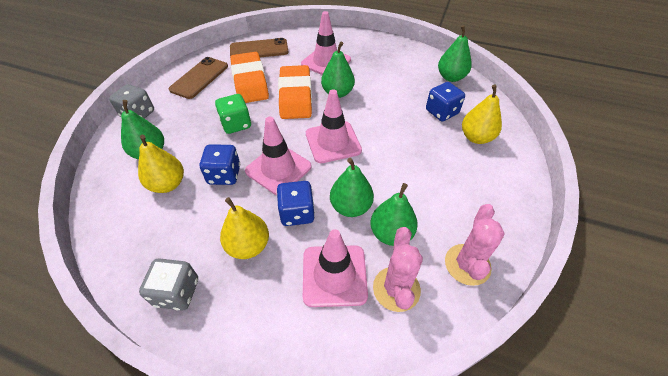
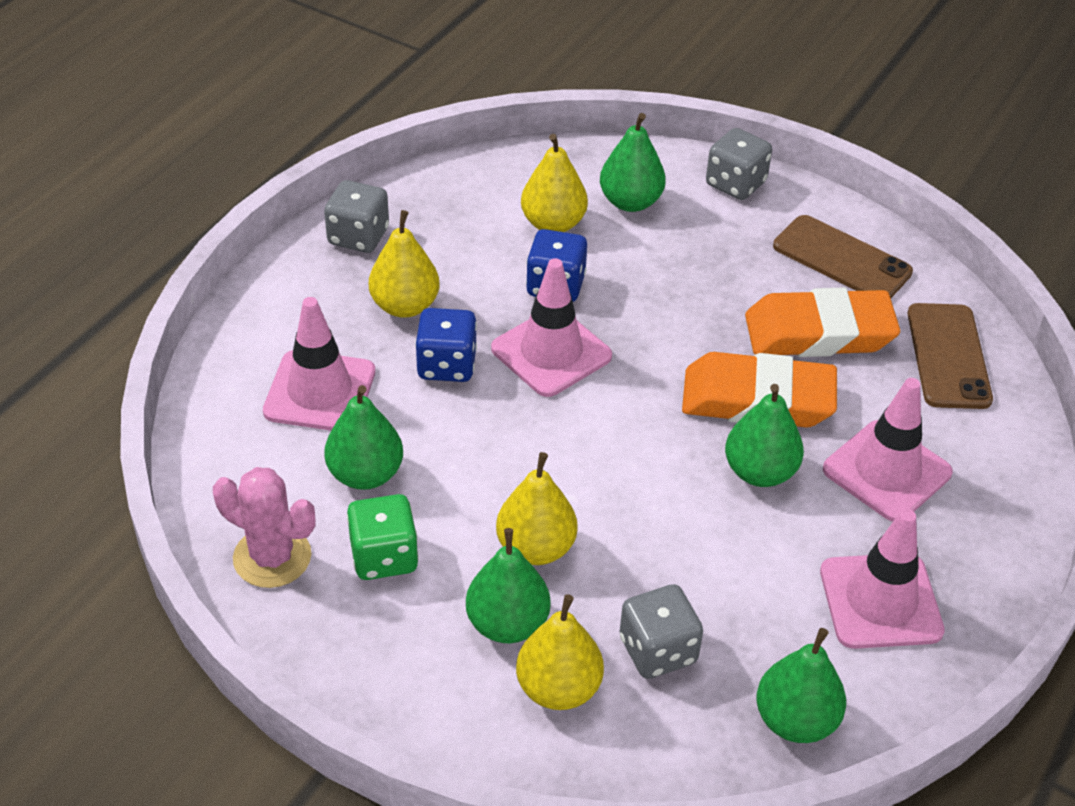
camera: 100 degrees right, 5 degrees down
(236, 124) = (683, 306): green dice -> green dice (384, 557)
(333, 142) = (602, 437): pink traffic cone -> pink traffic cone (880, 601)
(350, 207) = (437, 433): green pear -> green pear (507, 624)
(396, 289) = (270, 456): pink cactus -> none
(408, 155) = (536, 548): none -> yellow pear
(441, 112) = (657, 650): blue dice -> grey dice

